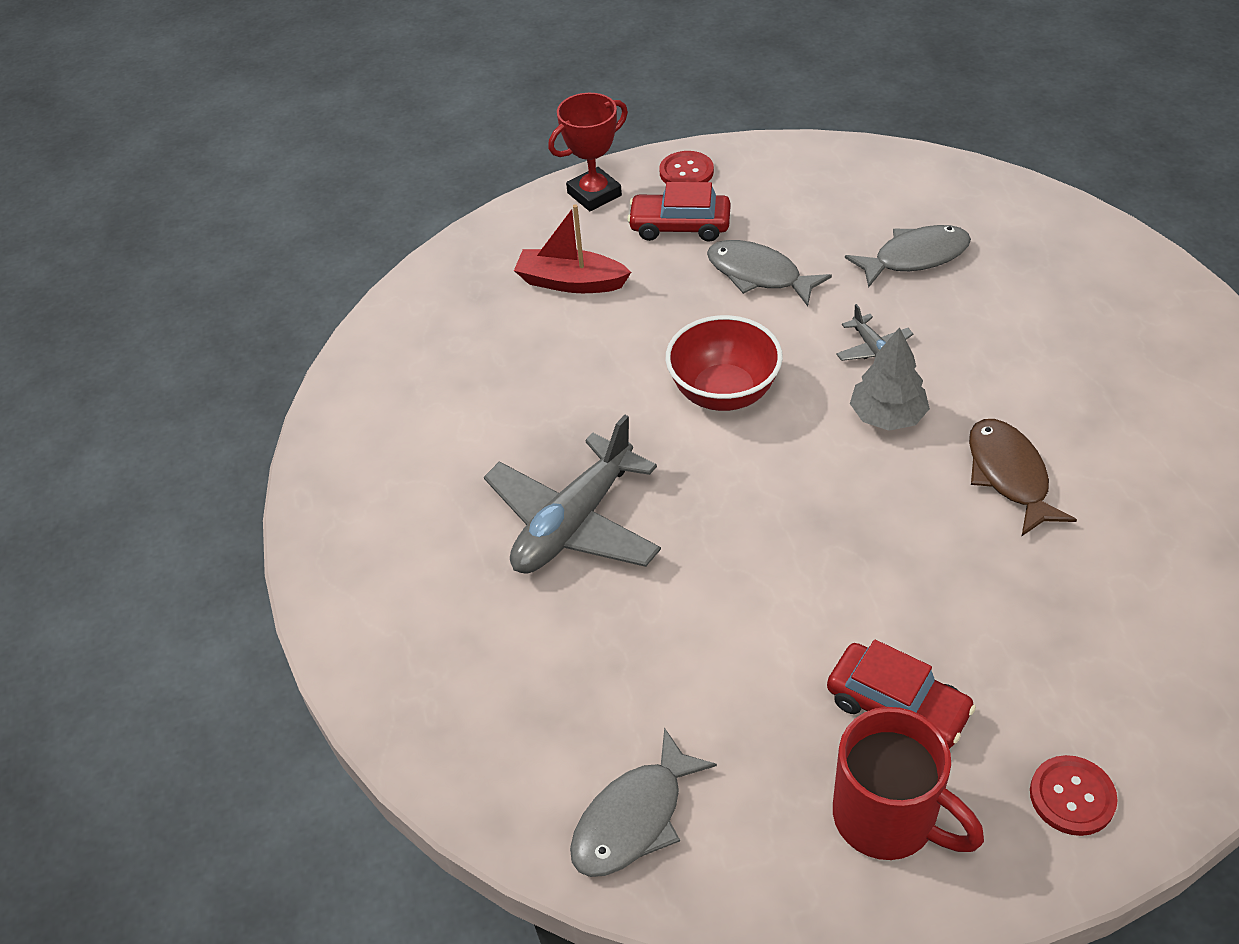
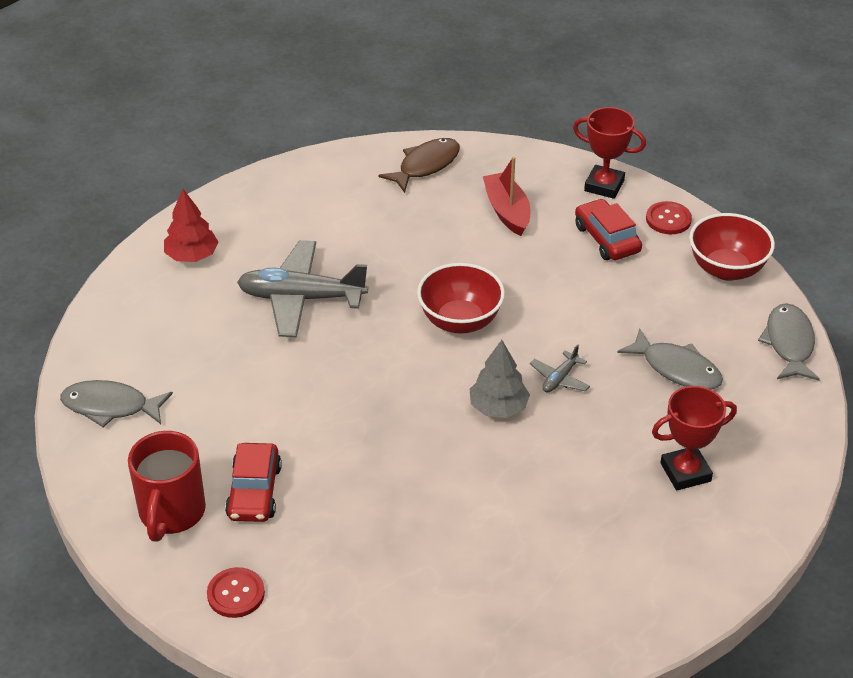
camera: 55 degrees right, 5 degrees down
(399, 608) = (192, 256): none -> red tree
(759, 275) = (589, 296): grey fish -> grey fish (789, 343)
(793, 164) = (726, 269): none -> red bowl
(1009, 475) = (487, 487): brown fish -> brown fish (425, 165)
(1070, 313) = (685, 472): none -> red trophy

